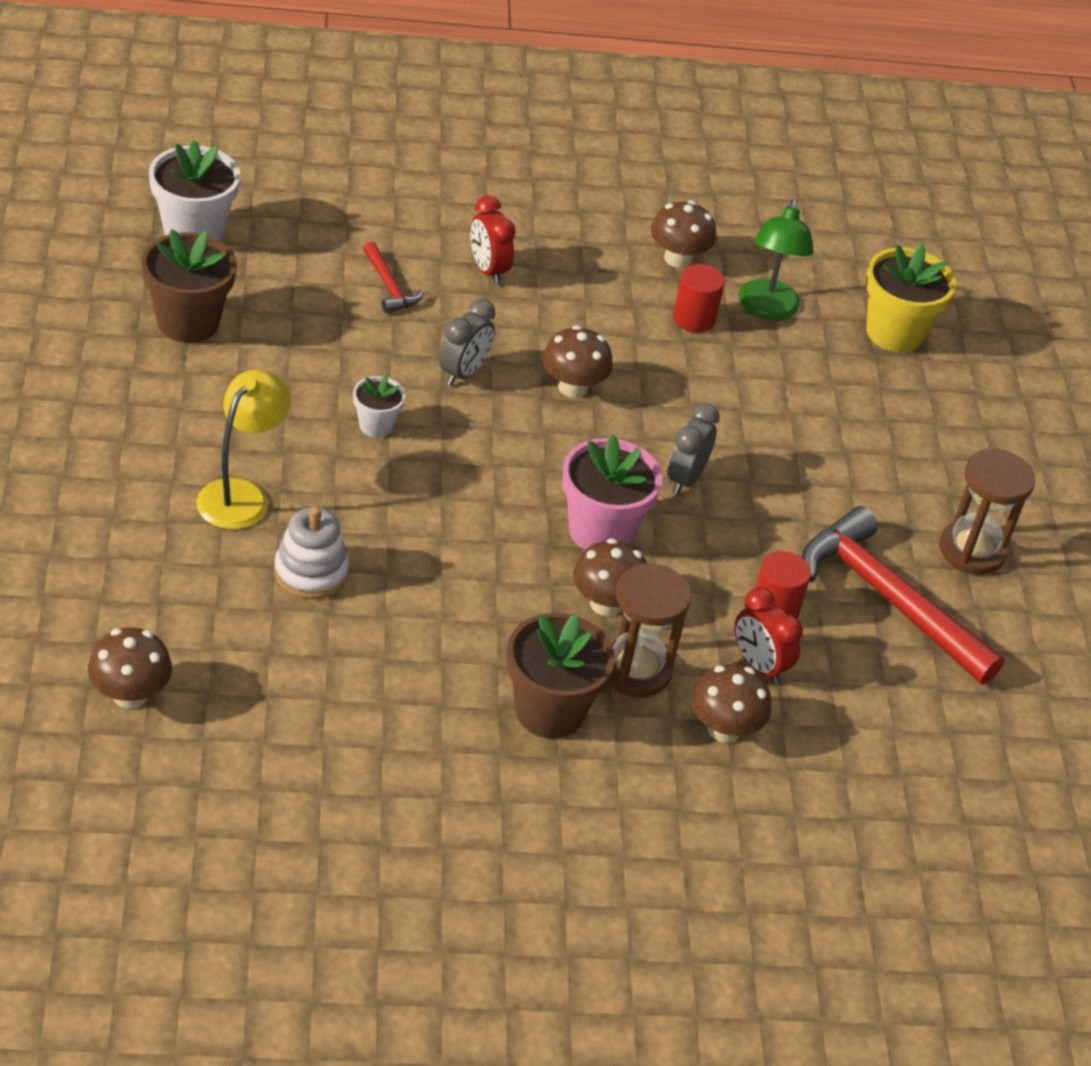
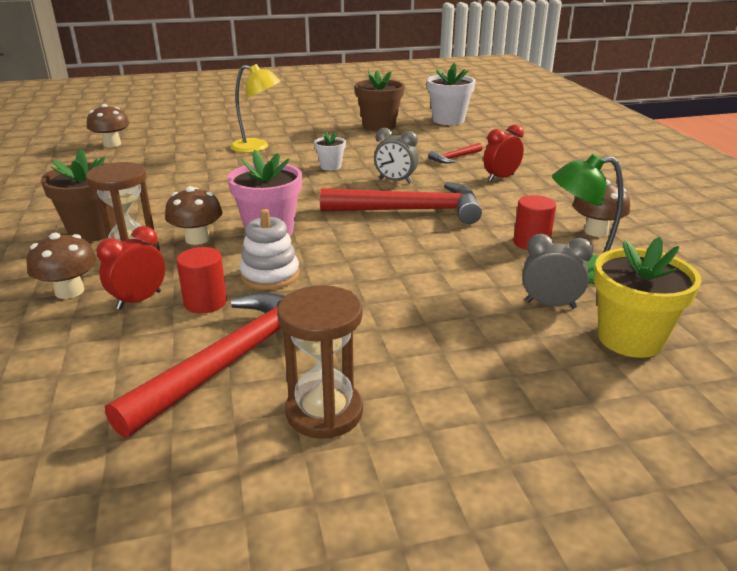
camera: 85 degrees right, 15 degrees down
(311, 572) = (204, 165): white stacking toy -> white stacking toy (270, 275)
(573, 387) = (410, 210): brown mushroom -> red hammer
(685, 479) = (341, 255): grey clock -> grey clock (550, 305)

